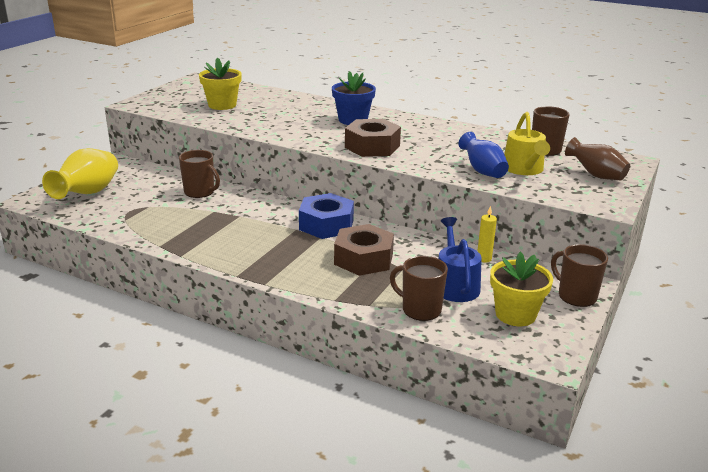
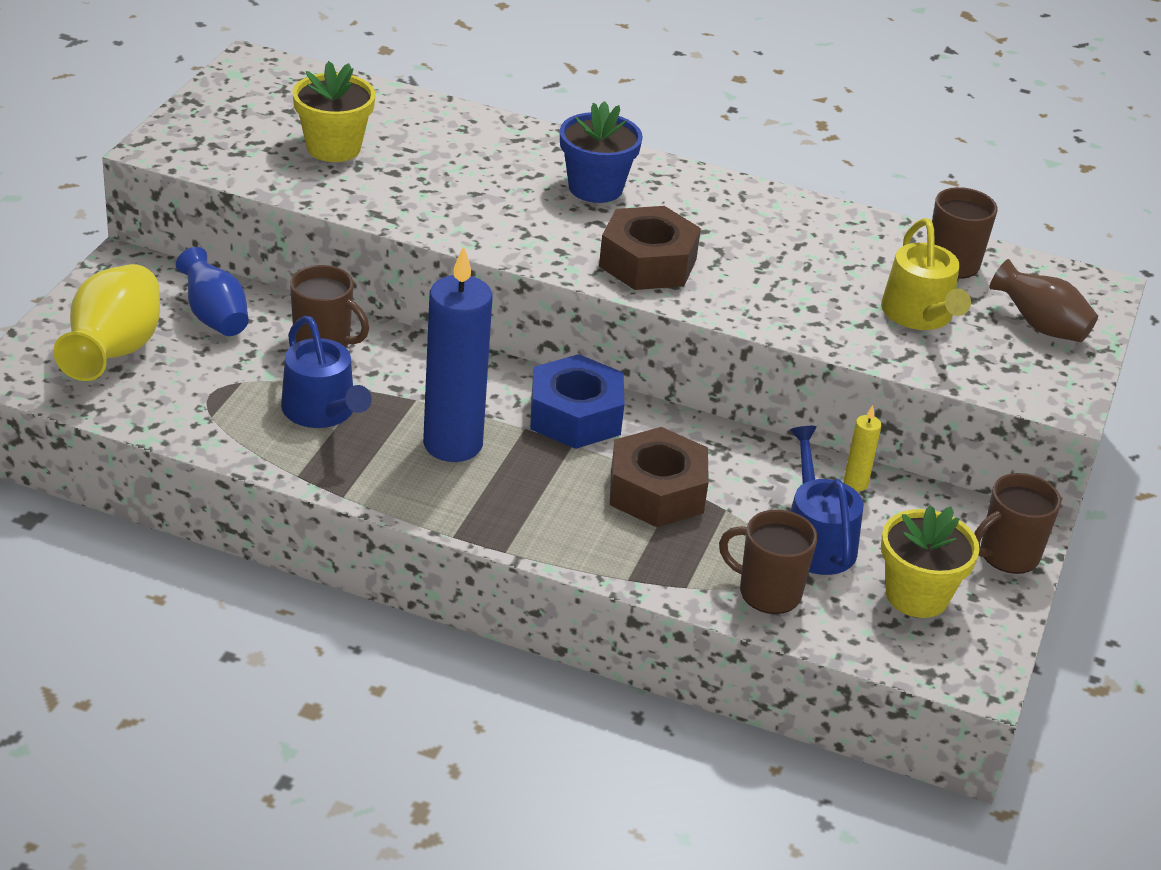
camera: 10 degrees left, 10 degrees up
(186, 219) = (322, 411): none -> blue watering can
(252, 235) = (453, 444): none -> blue candle
(482, 171) = (850, 322): blue vase -> blue vase (214, 316)
(576, 296) = (1007, 555): brown mug -> brown mug turned 75 degrees counterclockwise

